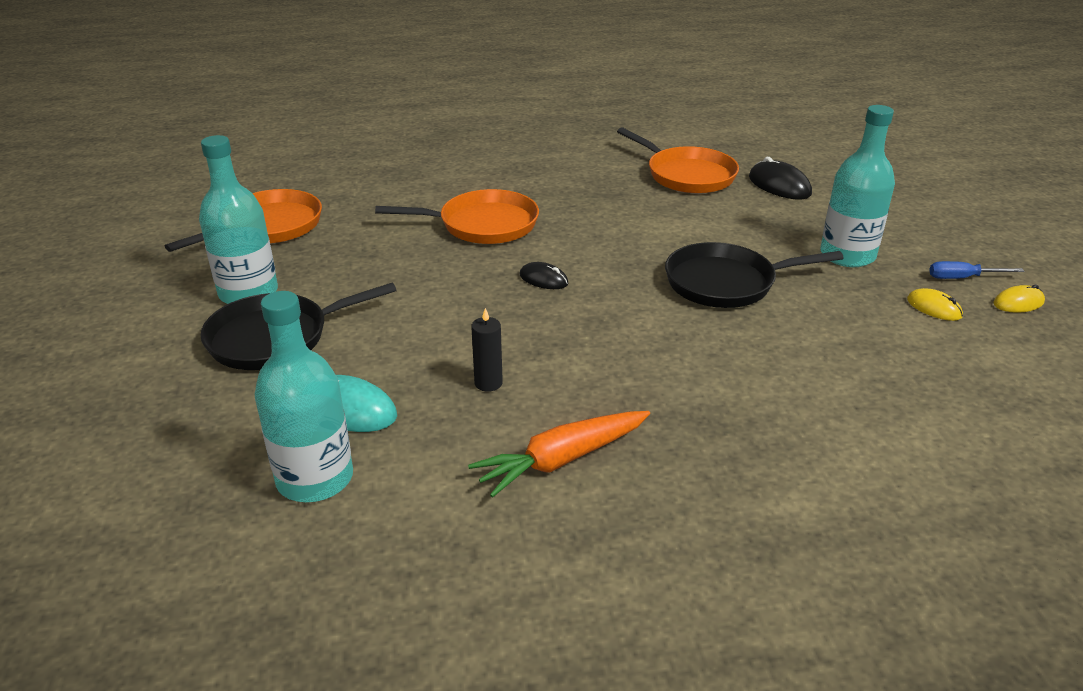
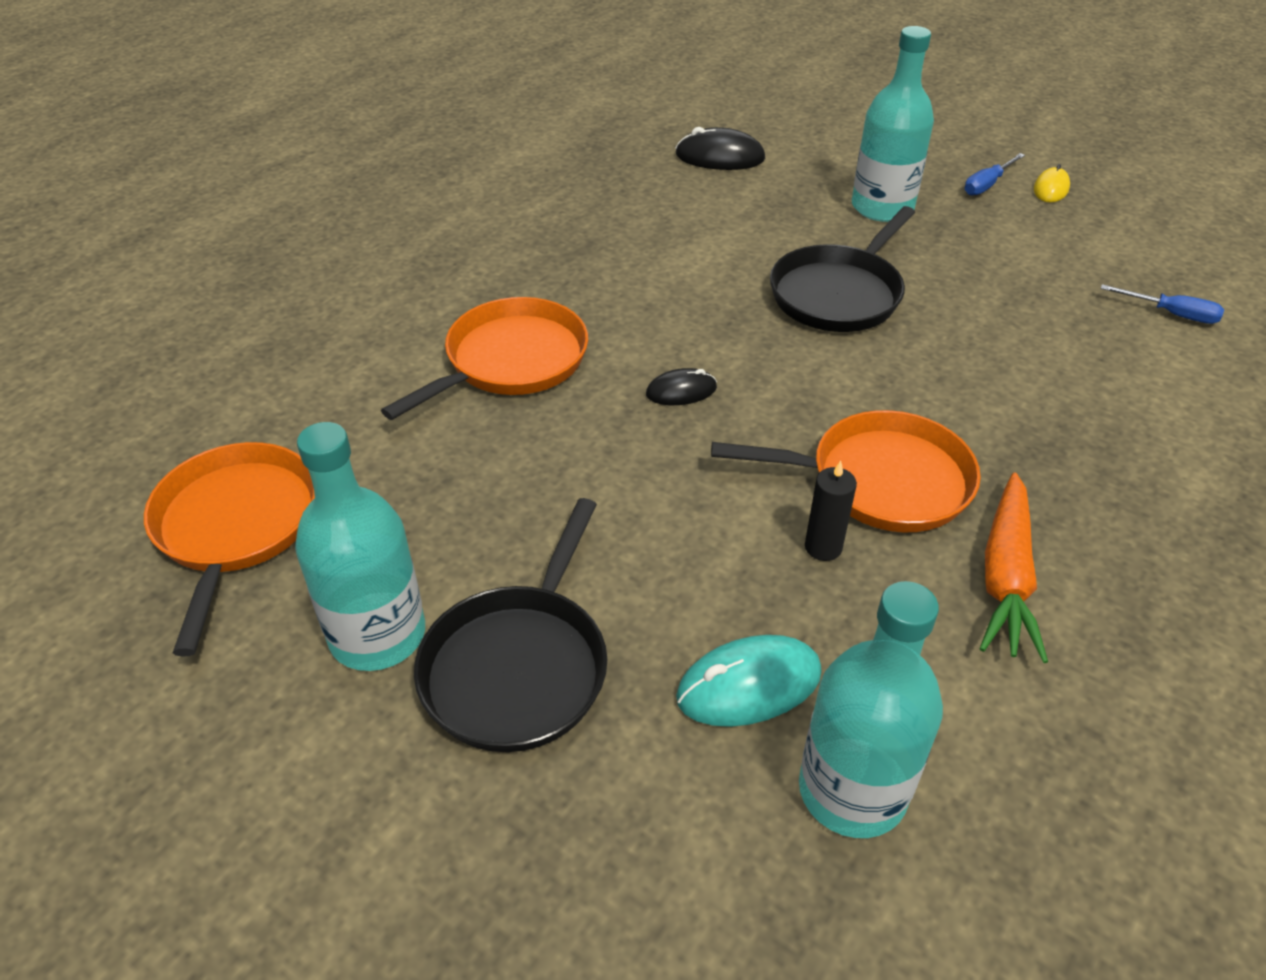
camera: 45 degrees left, 10 degrees up
(687, 175) = (620, 185): orange pan -> orange pan (880, 481)
(934, 308) = (1011, 227): yellow mouse -> none
(974, 416) = (1171, 314): none -> blue screwdriver

